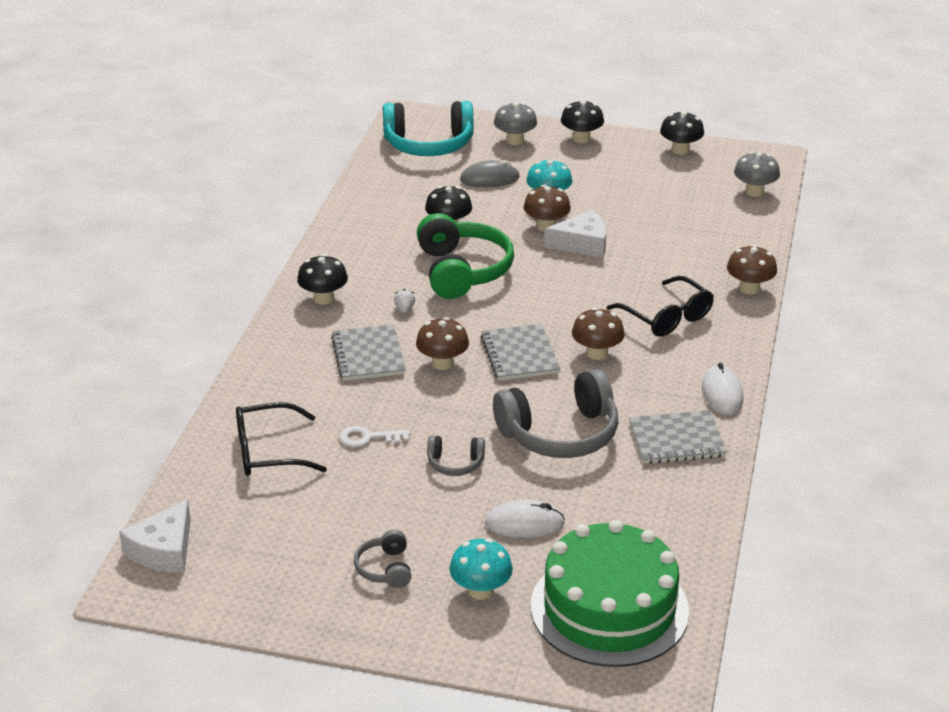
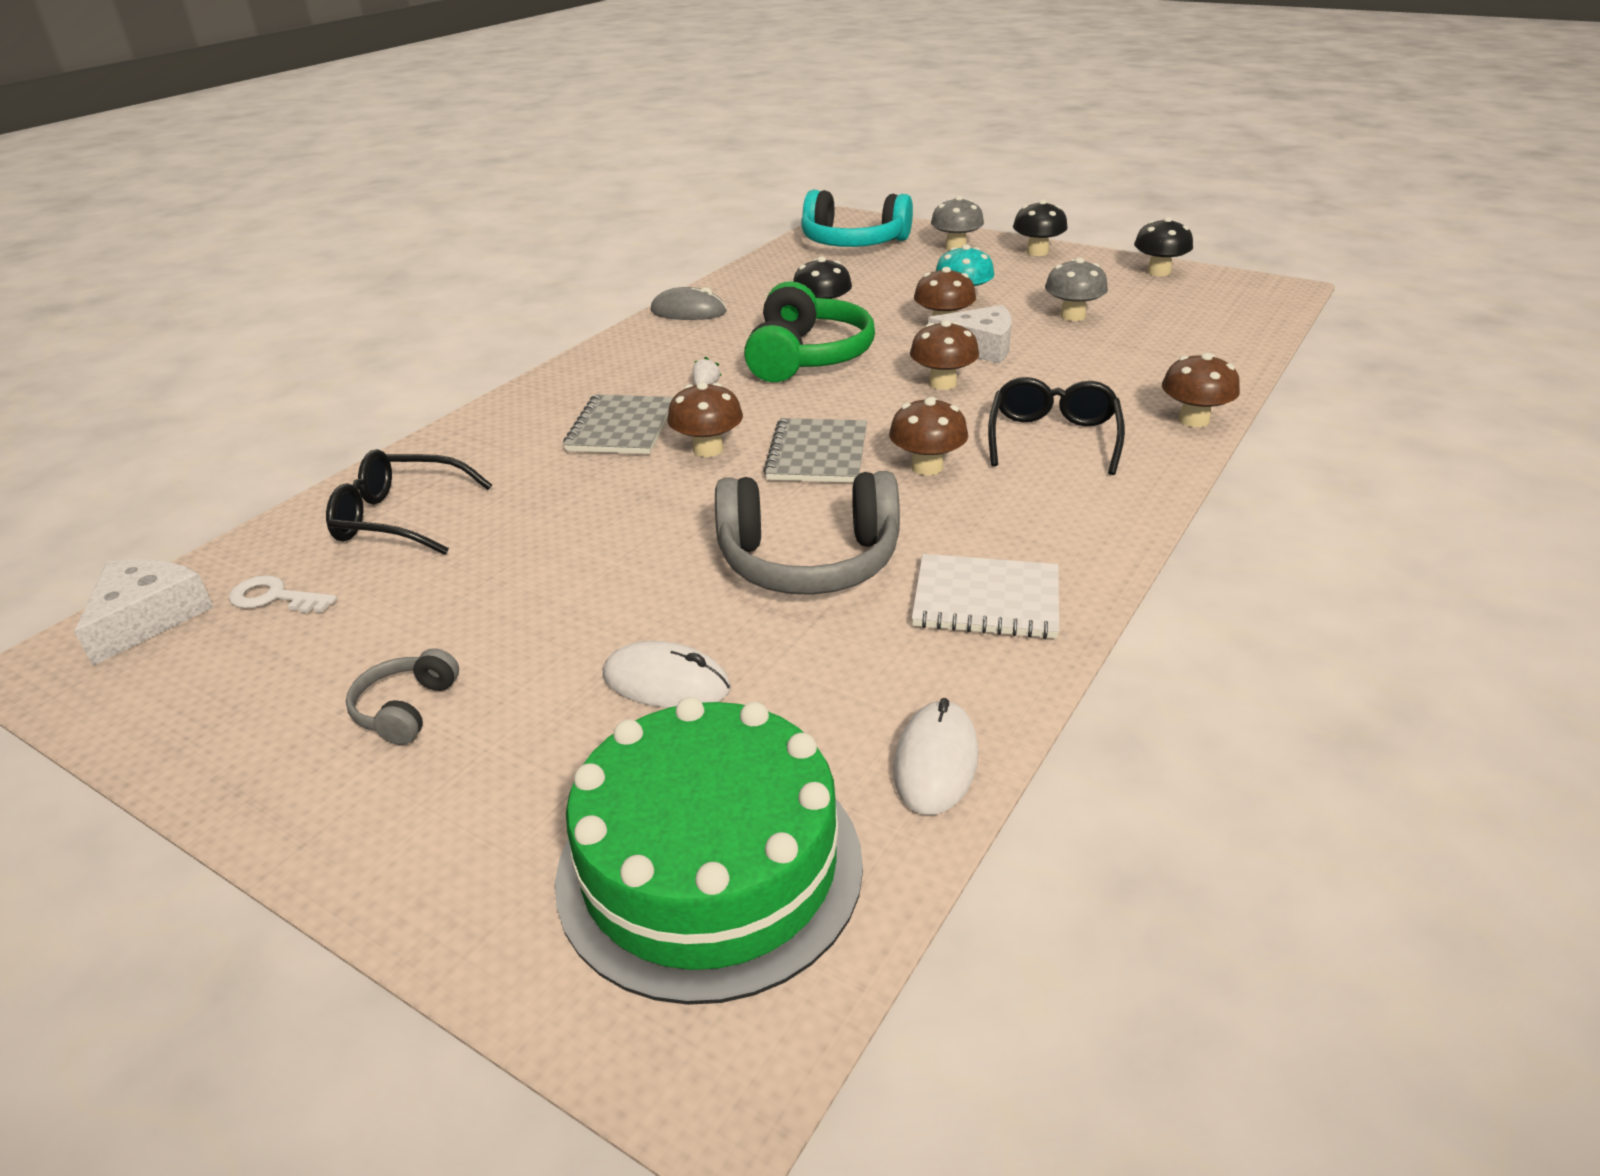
camera: 20 degrees right, 0 degrees up
(163, 550) = (148, 618): white cheese -> white cheese turned 150 degrees clockwise
(323, 298) = (619, 364): black mushroom -> none
(368, 438) = (539, 522): white key -> white key (275, 597)
(455, 463) = (629, 575): grey headphones -> none
(481, 590) = (518, 780): turquoise mushroom -> none
(489, 179) = (903, 277): grey mouse -> grey mouse (688, 312)
(572, 282) = (942, 383): none -> brown mushroom
(667, 317) = (1053, 438): black glasses -> black glasses turned 150 degrees counterclockwise
(676, 440) = (986, 600): grey notebook -> white notebook
(722, 394) = (1092, 546): white mouse -> white mouse (935, 762)
(754, 192) = (1243, 319): grey mushroom -> grey mushroom (1072, 316)

